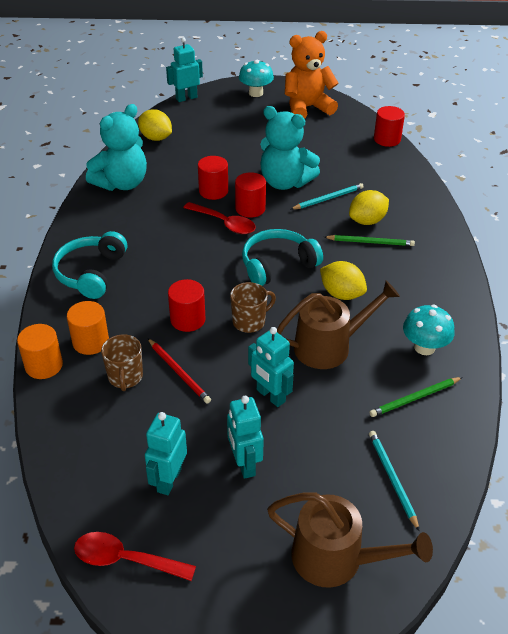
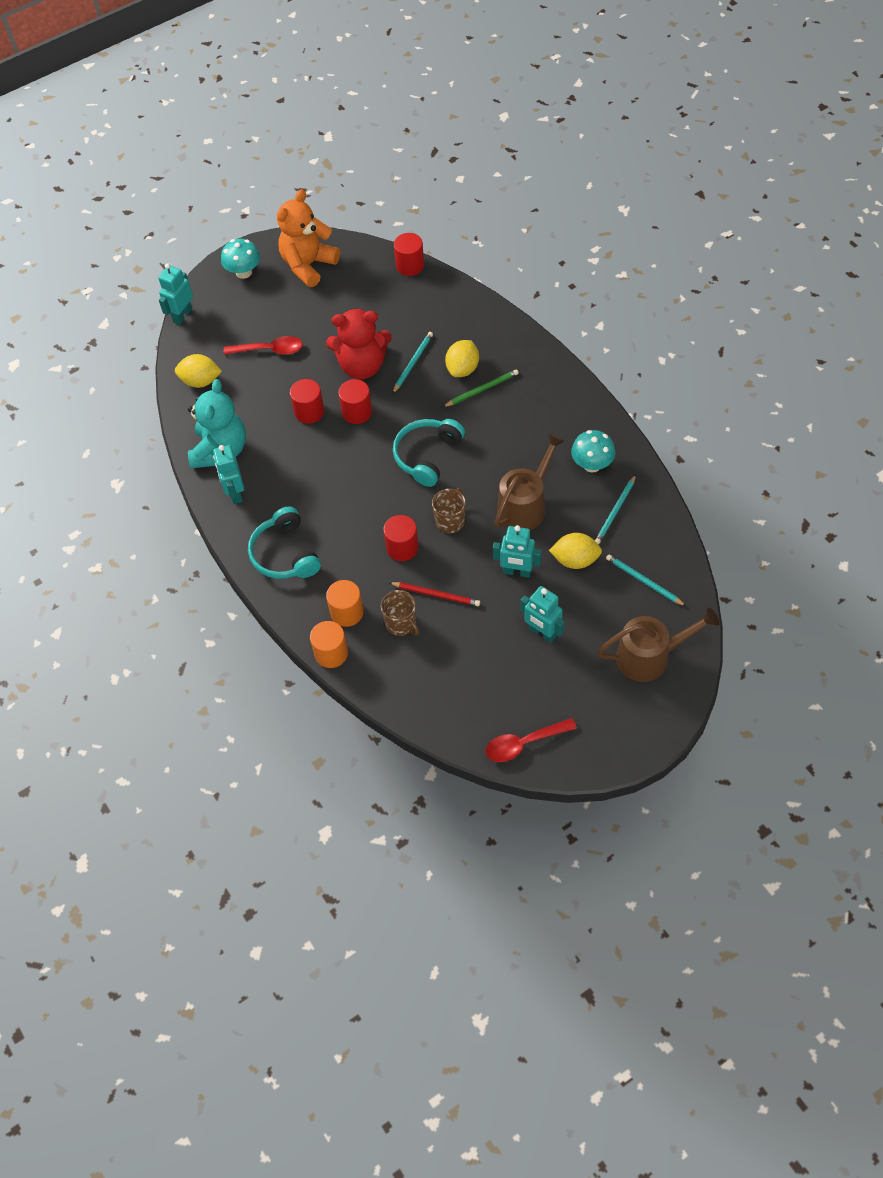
camera: 30 degrees left, 15 degrees up
(168, 480) = (503, 676): turquoise robot -> turquoise robot (235, 493)
(224, 223) = (349, 440): red spoon -> red spoon (269, 350)
(285, 182) = (362, 366): turquoise teddy bear -> red teddy bear
(341, 294) = (498, 453): yellow lemon -> yellow lemon (575, 560)
(414, 398) = (615, 511): green pencil -> turquoise pencil

